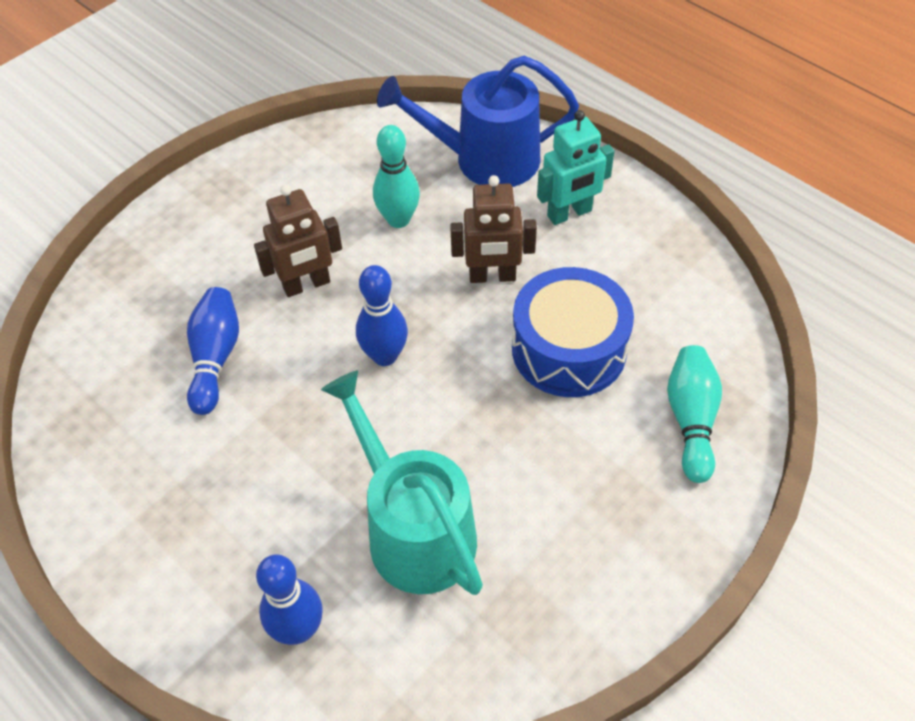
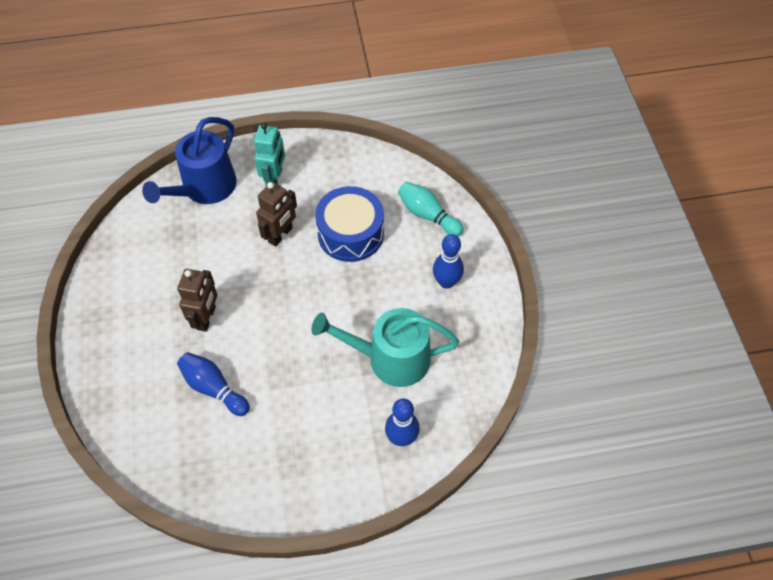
camera: 55 degrees left, 5 degrees up
(385, 356) = (284, 310): blue bowling pin -> blue bowling pin (446, 282)
(398, 219) = (205, 251): turquoise bowling pin -> none

